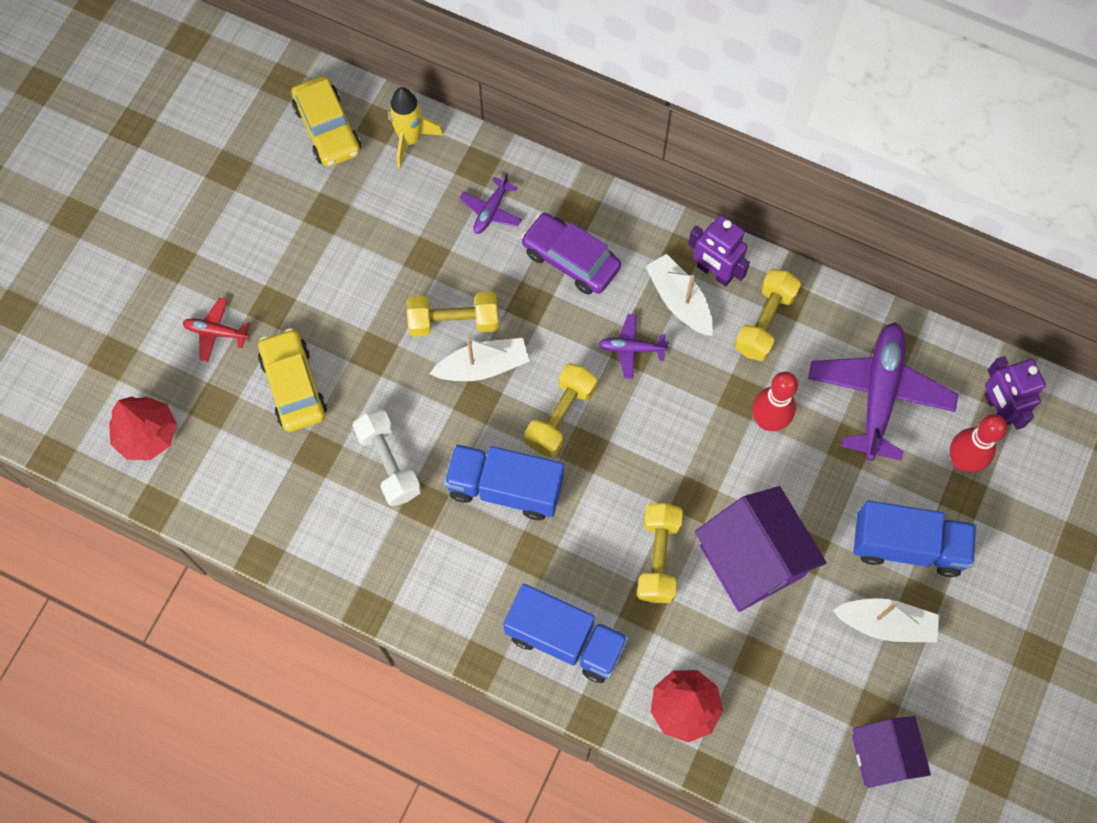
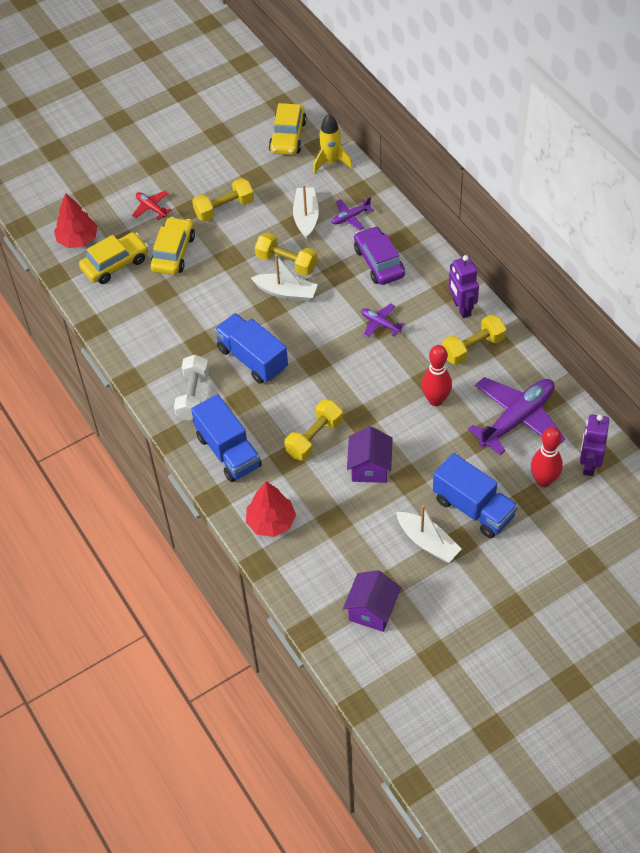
camera: 35 degrees right, 15 degrees down
(226, 445) = (115, 264): none -> yellow car
(389, 463) = (196, 315): white dumbbell -> white dumbbell (193, 395)
(560, 416) = (312, 338): yellow dumbbell -> yellow dumbbell (224, 208)
(679, 301) = (428, 313): white boat -> white boat (306, 217)
(752, 561) = (370, 467): purple house -> purple house, size x0.63

